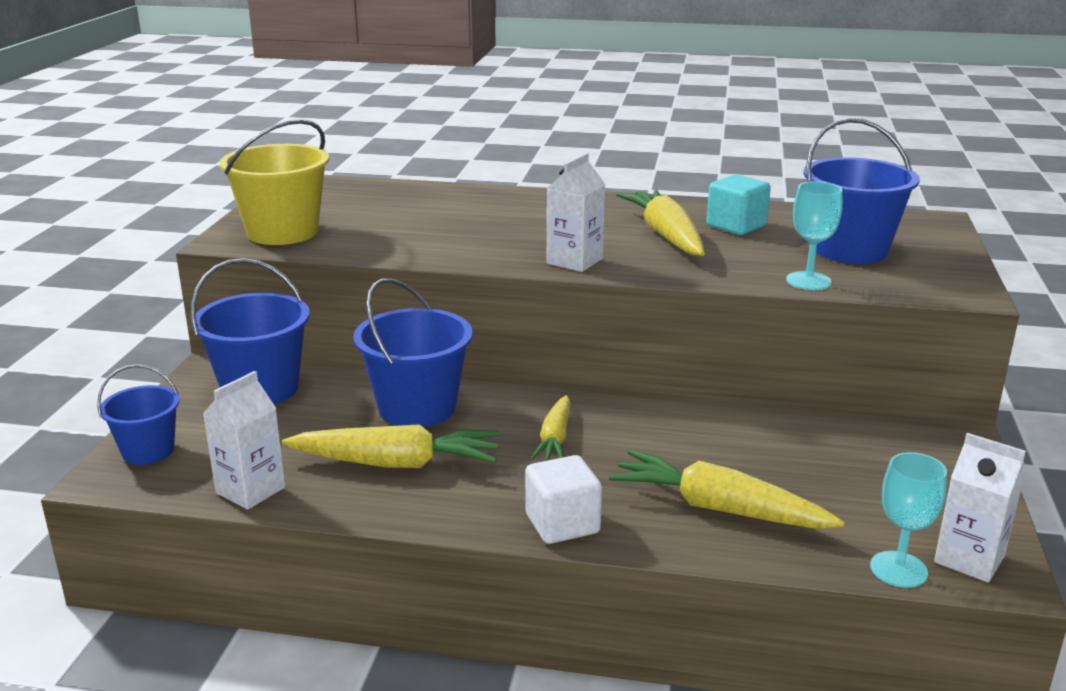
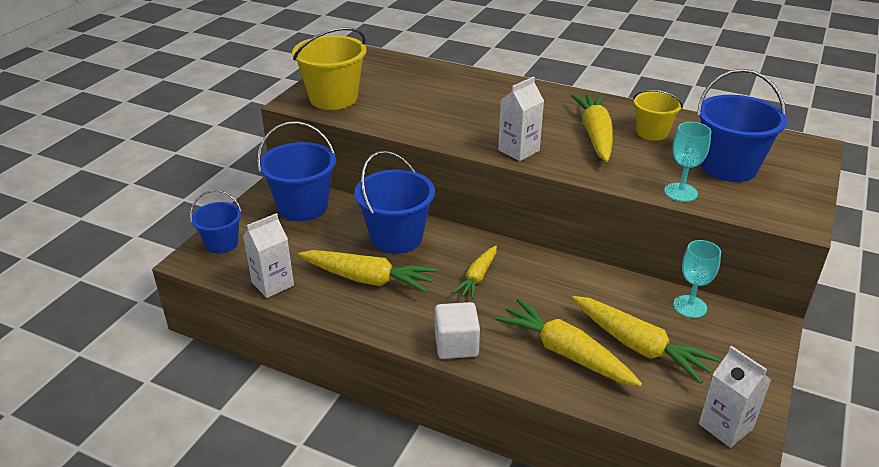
camera: 15 degrees right, 10 degrees up
(736, 226) = (652, 132): turquoise cube -> yellow bucket
(810, 485) = (638, 346): none -> yellow carrot
(898, 569) = (670, 424): turquoise goblet -> turquoise goblet (690, 306)

